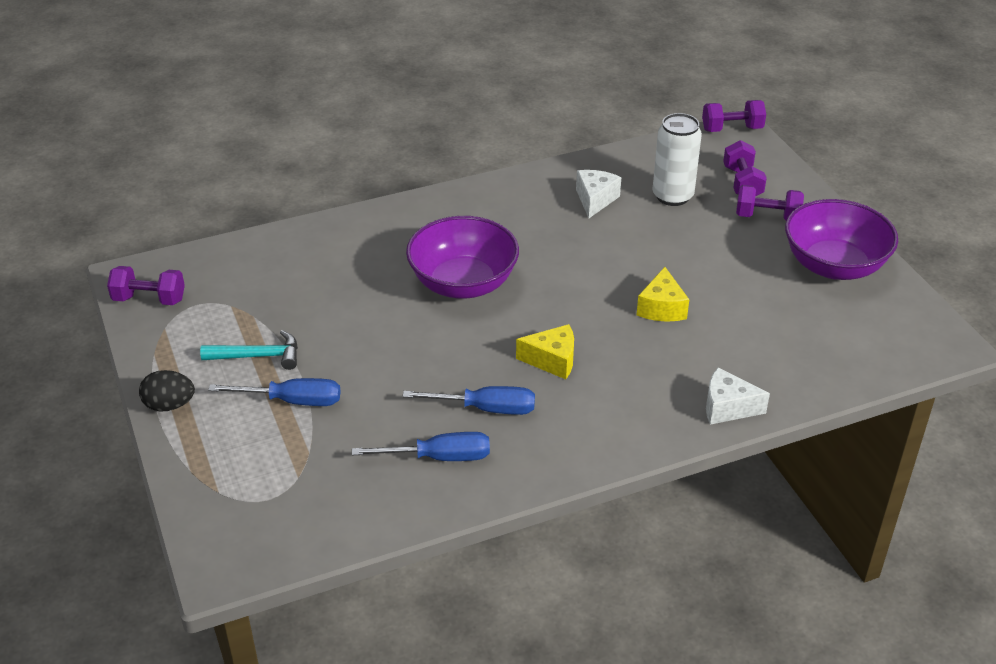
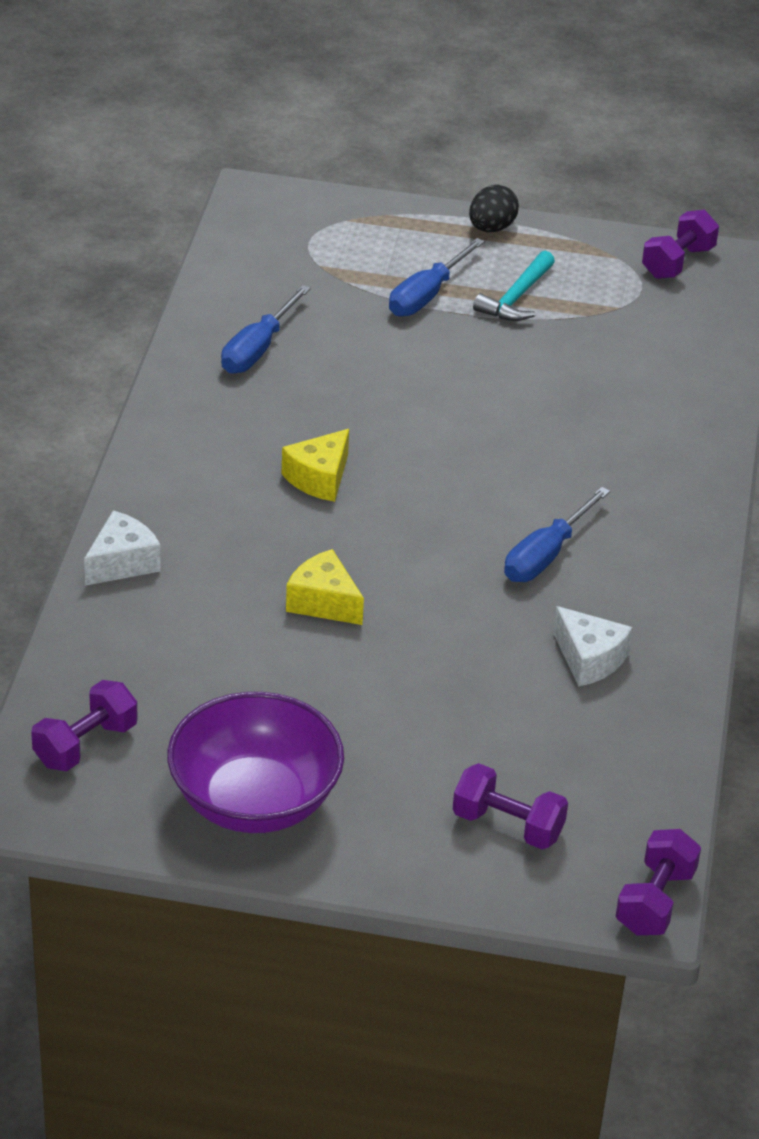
camera: 120 degrees right, 0 degrees up
(463, 283) = (512, 474): purple bowl -> none
(486, 409) = (293, 403): blue screwdriver -> blue screwdriver (546, 555)
(672, 196) = (536, 737): white can -> none
(767, 217) = (409, 801): purple dumbbell -> purple dumbbell (85, 744)

